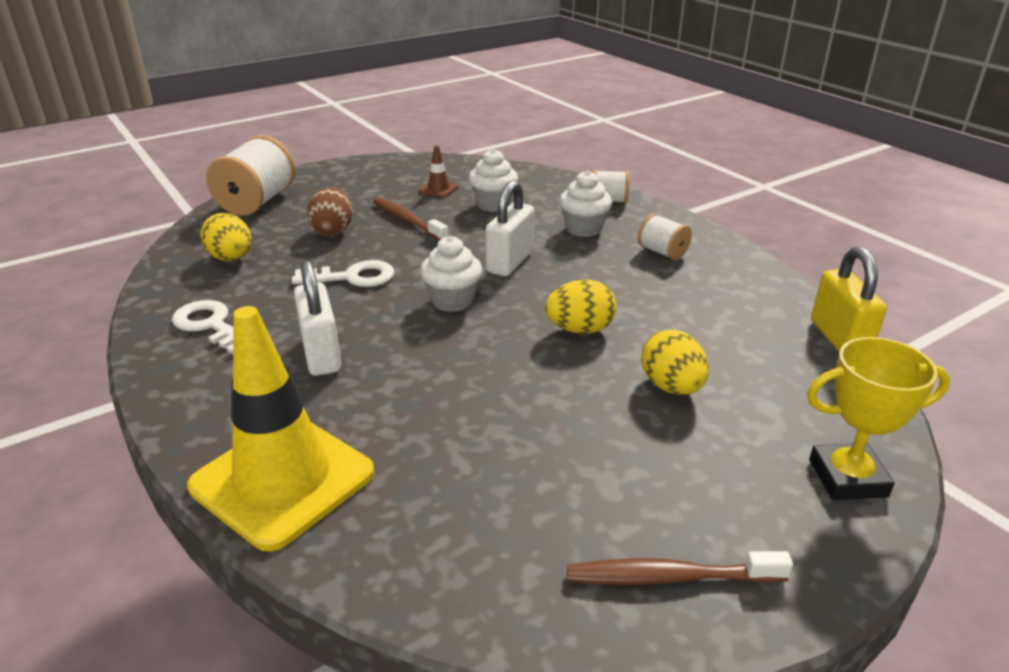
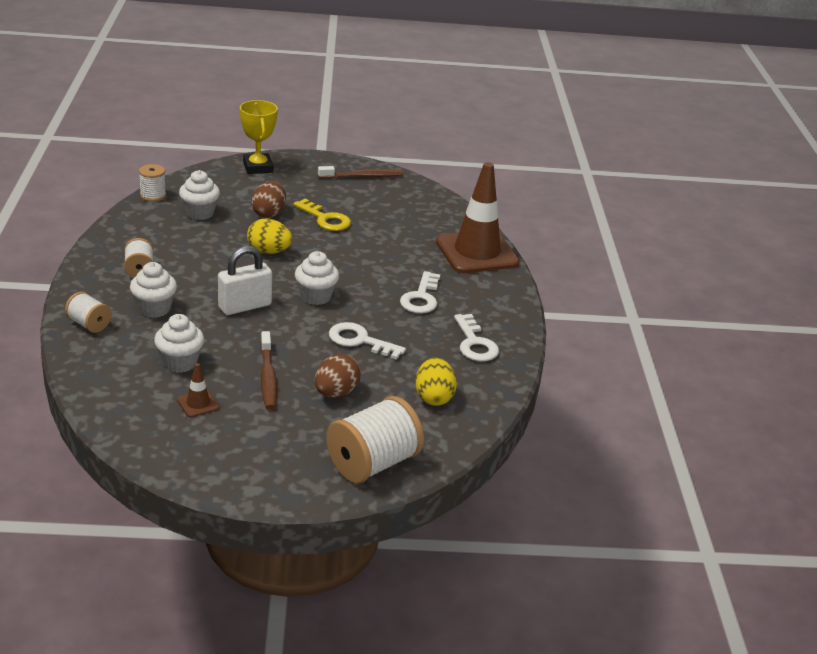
camera: 150 degrees left, 0 degrees up
(282, 480) = (477, 252): yellow traffic cone -> brown traffic cone
(321, 354) = (421, 298): white padlock -> white key
(587, 420) = (325, 219): none -> yellow key
(671, 387) = (269, 213): yellow egg -> brown egg
(671, 577) = (362, 176): brown toothbrush -> brown toothbrush turned 45 degrees counterclockwise
(743, 342) = (200, 213): none -> white cupcake
(839, 339) = (153, 195): yellow padlock -> white spool
(847, 478) = (258, 167): yellow trophy -> yellow trophy turned 45 degrees clockwise

